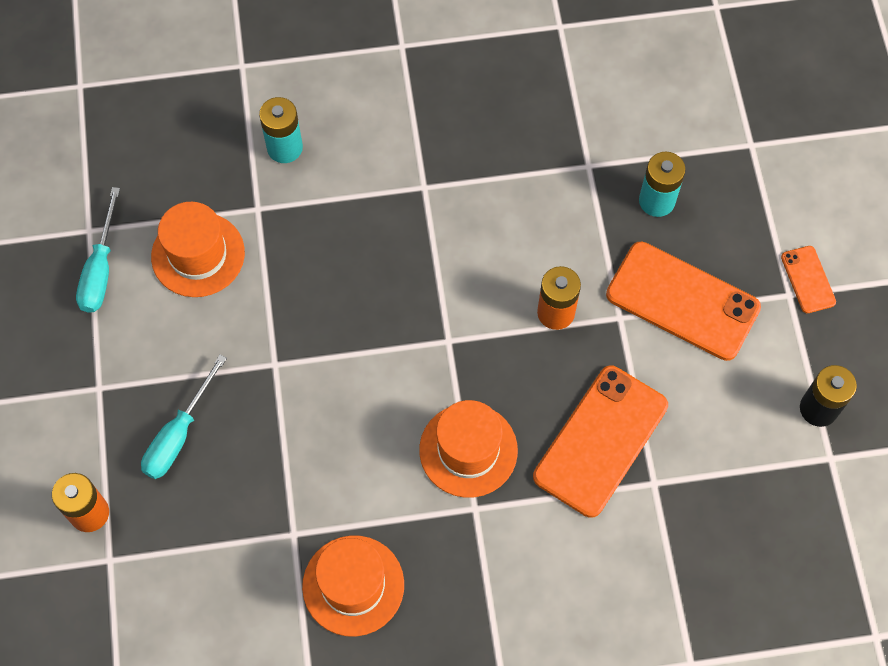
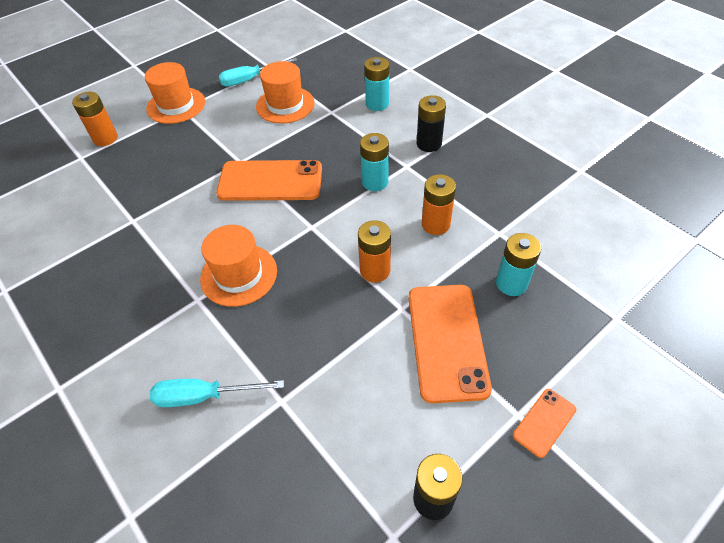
camera: 60 degrees right, 15 degrees down
(178, 434) = (171, 147): turquoise screwdriver -> turquoise screwdriver (204, 396)
(353, 585) = (109, 264): orange hat -> orange hat (176, 105)
(405, 140) = (429, 144): none -> black battery
(425, 235) = (375, 182): none -> turquoise battery
(534, 216) = (435, 224): none -> orange battery
(600, 441) = (294, 347): orange phone -> orange phone (270, 181)

